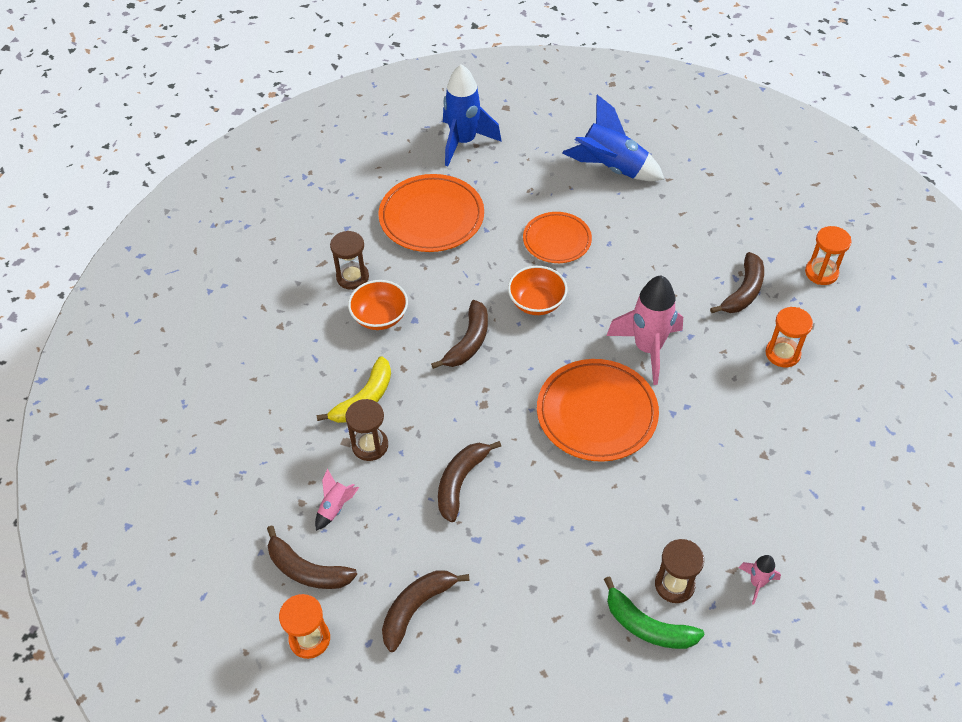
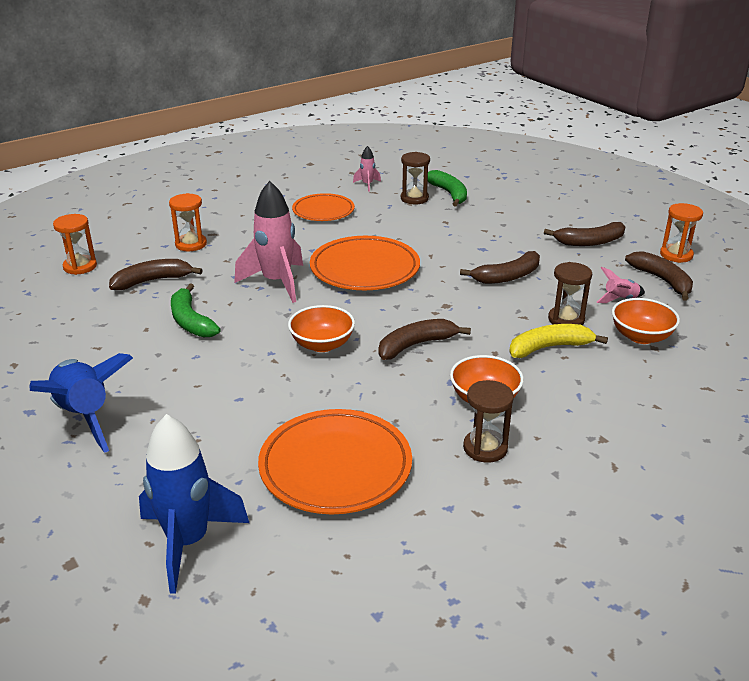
camera: 145 degrees left, 20 degrees down
(295, 459) = (641, 336): none -> orange bowl
(557, 240) = (237, 380): orange plate -> orange plate (323, 211)
(655, 270) = (190, 321): none -> green banana

